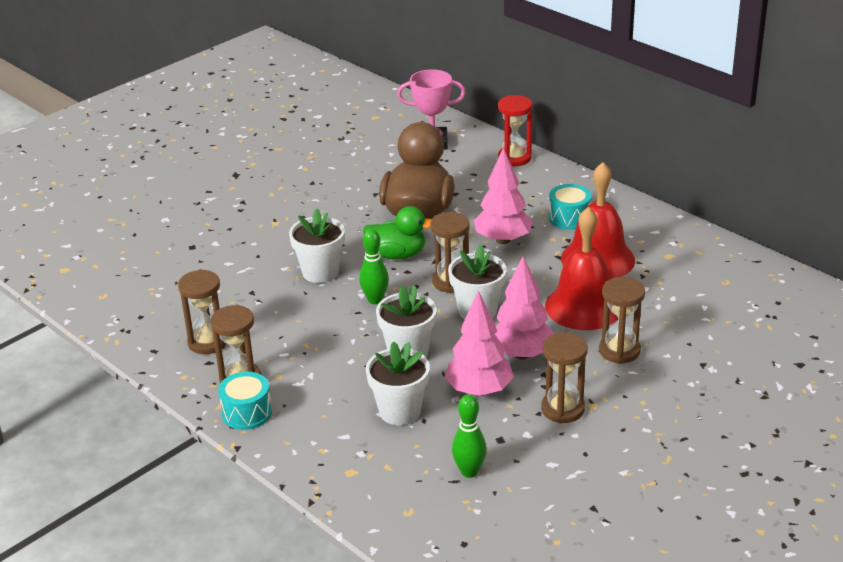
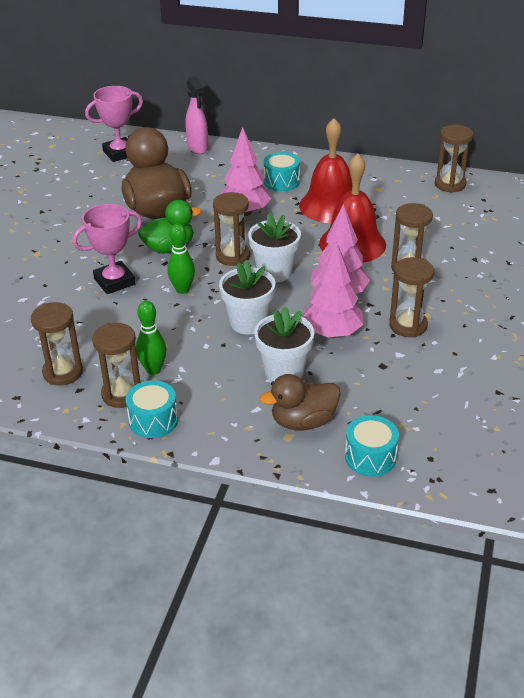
camera: 30 degrees left, 5 degrees up
(320, 272) = (114, 281): white flower pot -> pink trophy
(376, 463) = (303, 421): none -> brown duck
(408, 520) = (370, 457): none -> turquoise drum
(469, 471) = (382, 399): green bowling pin -> green bowling pin (153, 369)
(514, 158) = (198, 148): red hourglass -> pink spray bottle
(754, 274) = (450, 184): none -> brown hourglass

